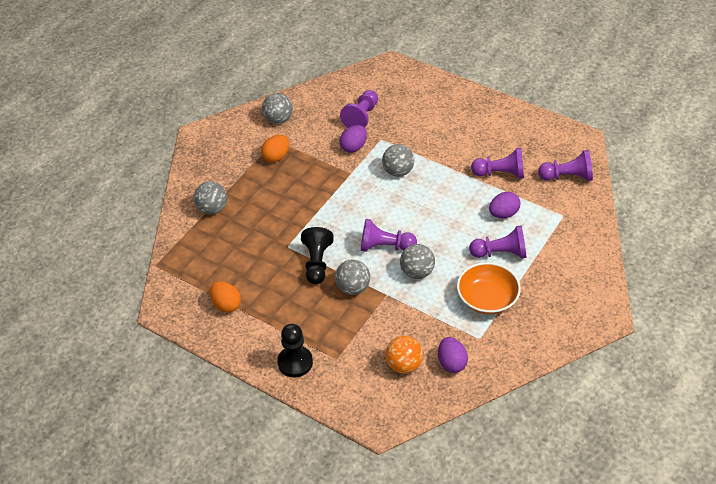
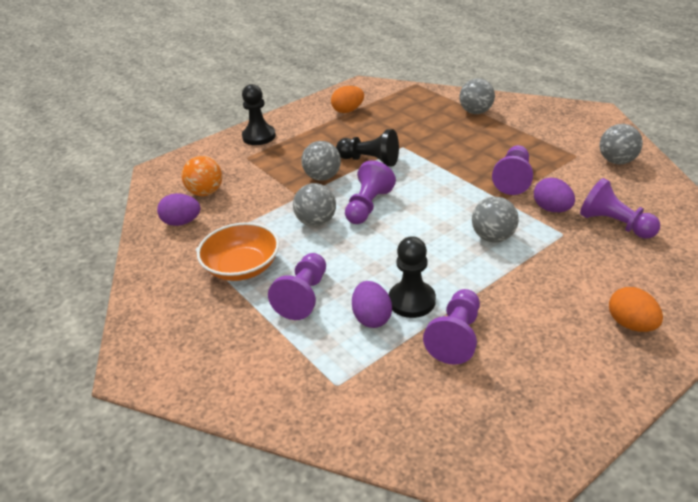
camera: 110 degrees right, 10 degrees down
(276, 157) = (547, 153): orange egg -> orange egg (631, 324)
(479, 199) = (412, 301): none -> black pawn
(567, 176) = (420, 420): purple pawn -> purple pawn (513, 179)

